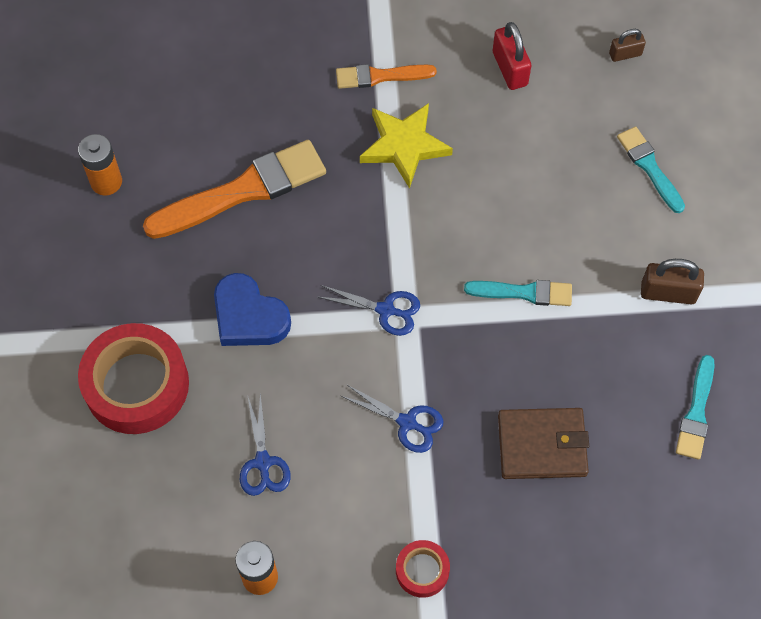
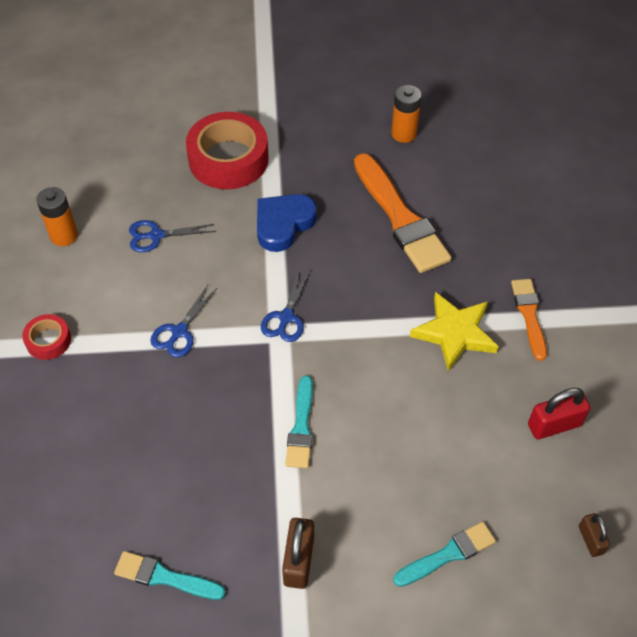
camera: 90 degrees right, 10 degrees down
(542, 445) = (146, 435): brown wallet -> none

